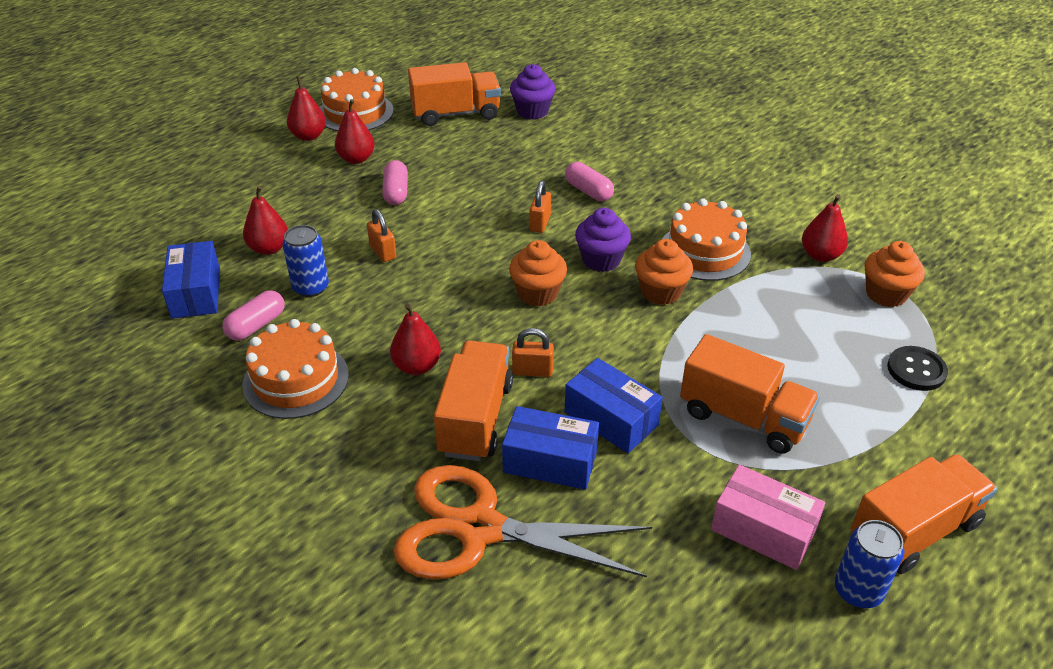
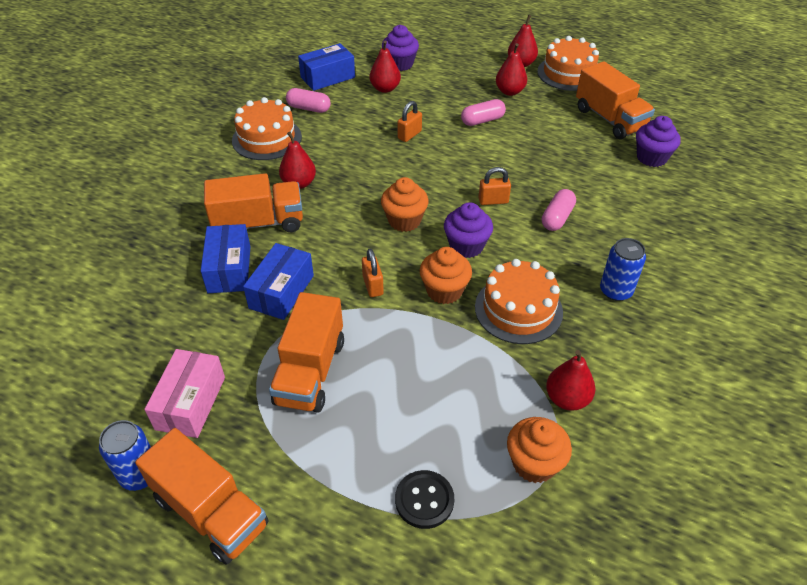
camera: 70 degrees right, 5 degrees up
(224, 223) = (400, 64): none -> purple cupcake
(310, 287) = (355, 117): blue can -> blue can (615, 291)
(479, 529) = (162, 250): orange scissors -> none
(532, 371) = (316, 239): orange padlock -> orange padlock (373, 285)

